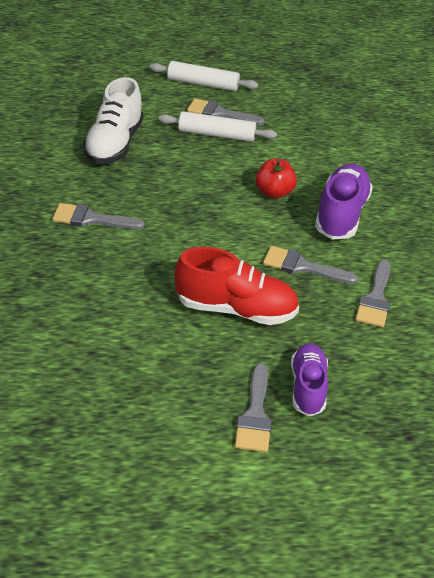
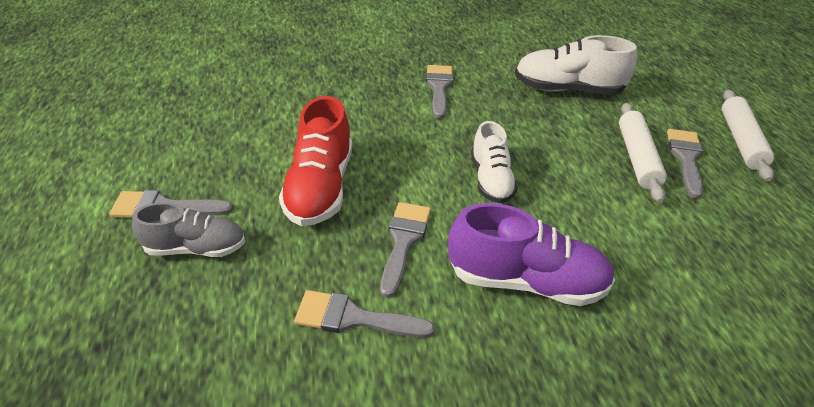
camera: 85 degrees right, 0 degrees up
(235, 211) = (491, 180): none -> white shoe
(274, 193) = (544, 212): red apple -> none
(308, 387) = (196, 248): purple shoe -> grey shoe

